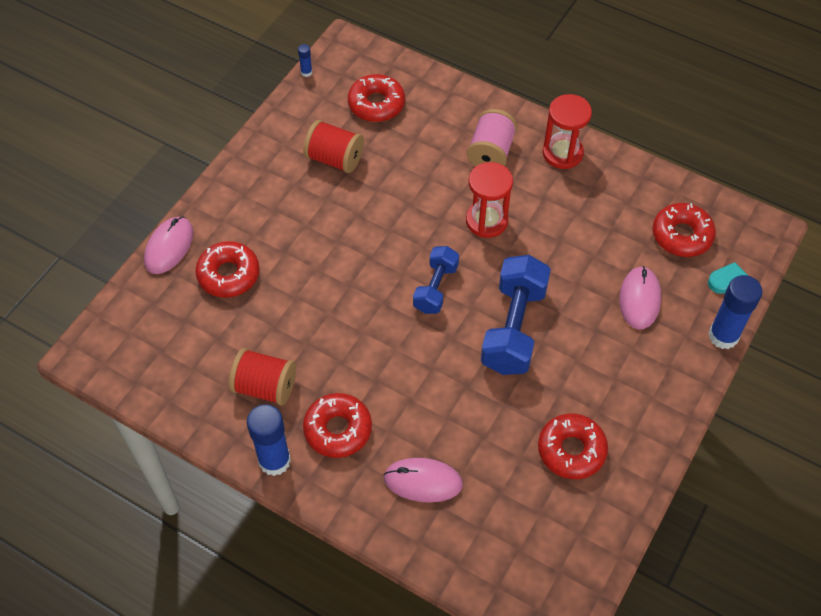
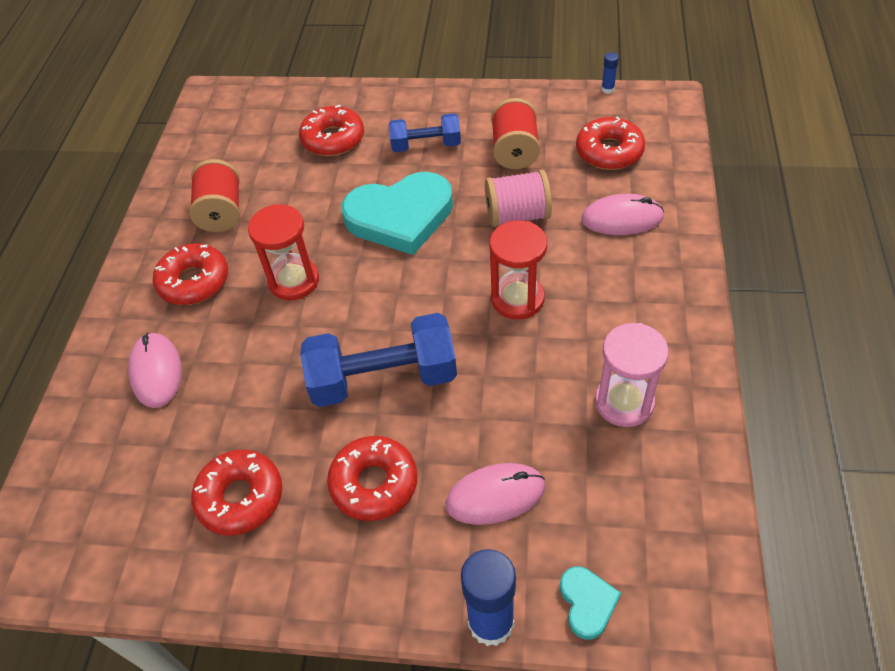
camera: 70 degrees right, 5 degrees down
(169, 247) = (342, 92): pink mouse -> pink mouse (622, 218)
(274, 461) = (144, 251): blue glue stick -> none
(357, 260) = (400, 217): none -> turquoise heart
(435, 288) = (400, 290): blue dumbbell -> blue dumbbell (426, 145)
(491, 152) = (617, 266): pink spool -> pink spool (517, 215)
(562, 153) = (668, 332): red hourglass -> red hourglass (294, 281)
(604, 202) = (624, 402): none -> pink hourglass
(682, 235) = (630, 511): red donut -> red donut (374, 483)

